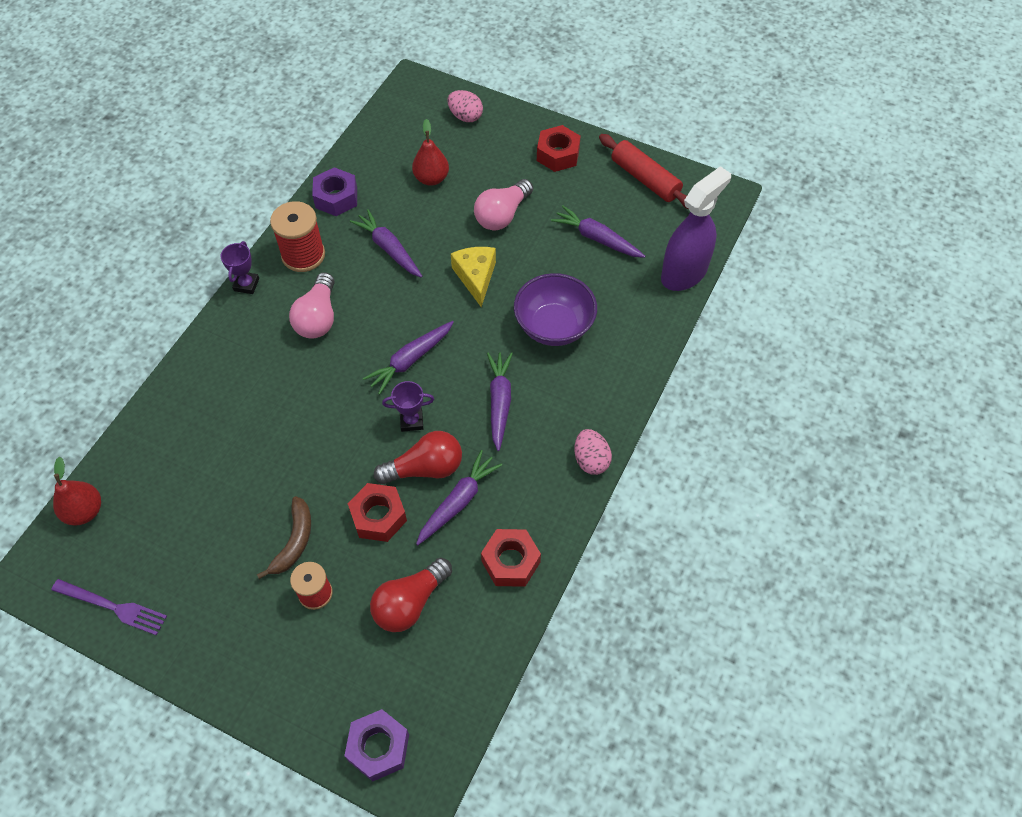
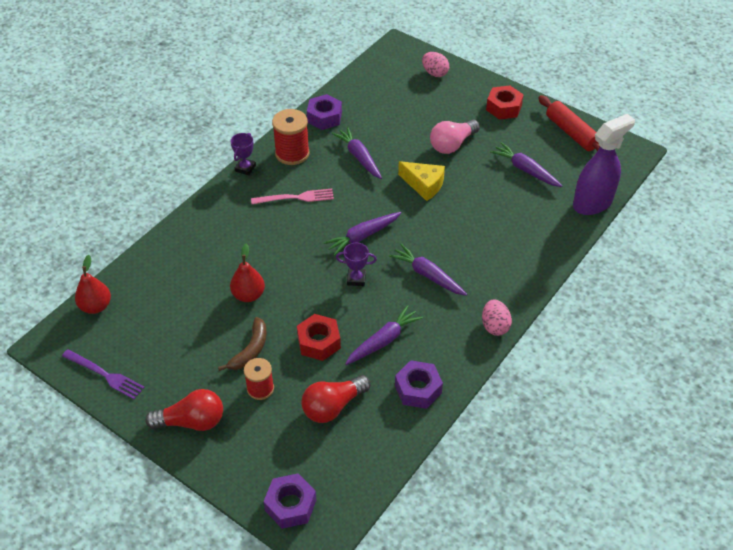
camera: 10 degrees right, 10 degrees down
(318, 317) = (296, 198): pink light bulb -> pink fork
(425, 468) = (361, 313): red light bulb -> red light bulb (192, 421)
(431, 178) = (400, 113): red pear -> red pear (248, 295)
(476, 277) = (424, 185): yellow cheese -> yellow cheese turned 120 degrees clockwise
(499, 402) = (428, 275): purple carrot -> purple carrot turned 60 degrees counterclockwise
(511, 561) = (418, 389): red nut -> purple nut
(554, 326) = (480, 227): purple bowl -> none

